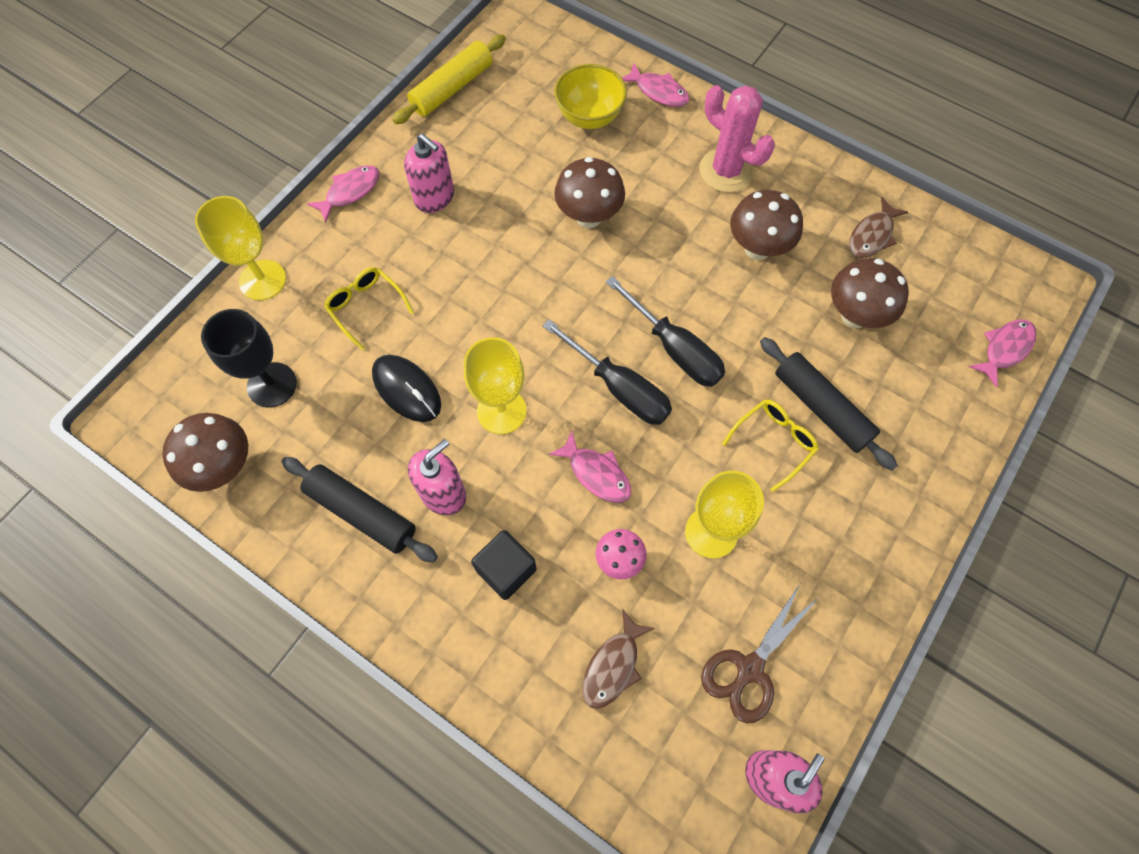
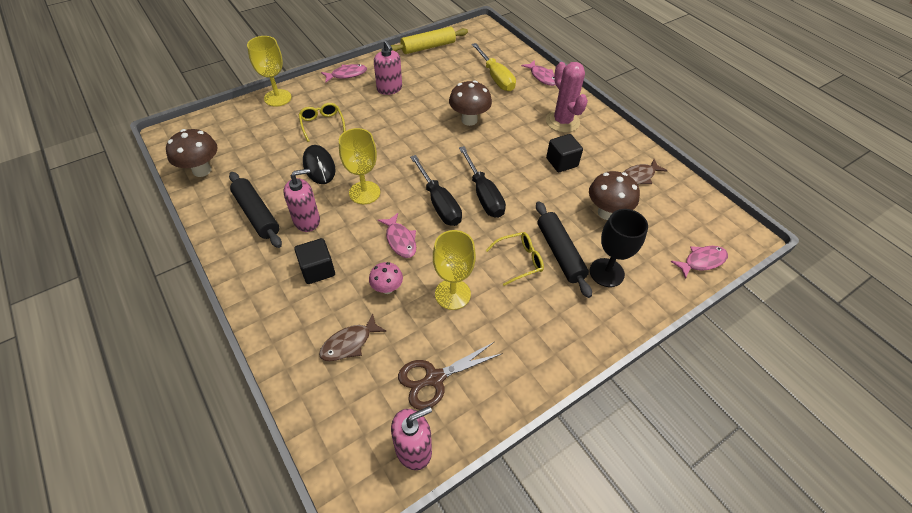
camera: 20 degrees right, 15 degrees down
(272, 385) = (251, 142): black goblet -> black goblet (606, 272)
(589, 117) = (496, 78): yellow bowl -> yellow screwdriver
(757, 248) = (561, 162): brown mushroom -> black cube

